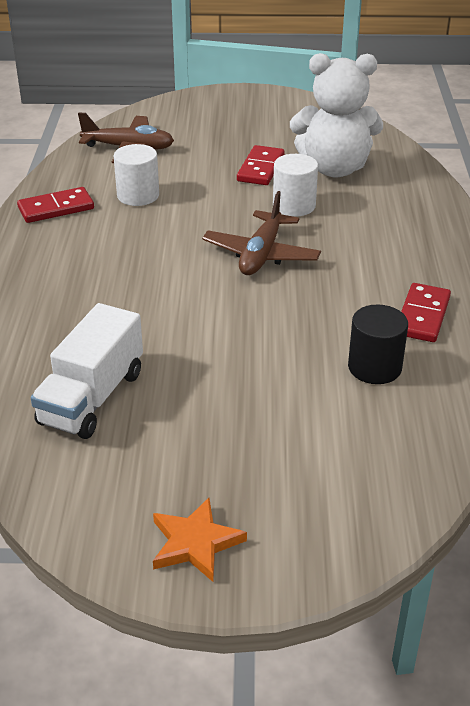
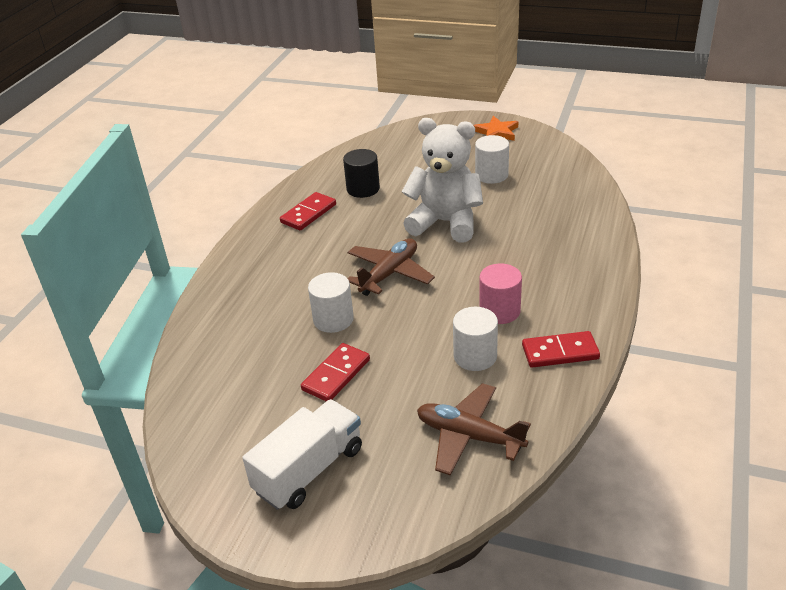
camera: 160 degrees left, 0 degrees up
(92, 398) = (539, 193): white truck -> white truck (309, 470)
(122, 234) = (499, 311): none -> pink cylinder
(177, 424) = (491, 175): none -> white cylinder
(334, 168) = (263, 361): white teddy bear -> white teddy bear (445, 223)

